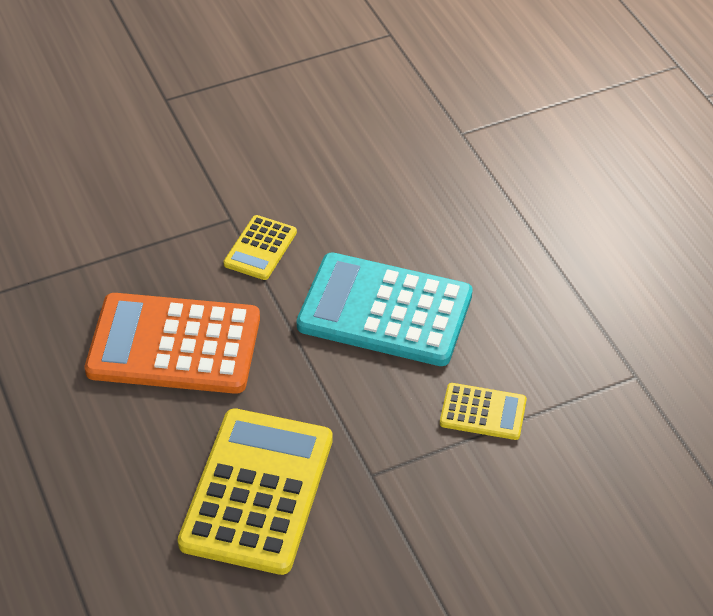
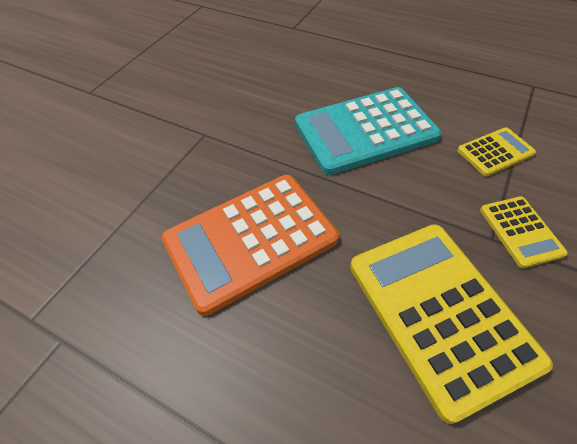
camera: 35 degrees left, 5 degrees up
(260, 248) = (244, 140): yellow calculator -> yellow calculator (520, 231)

